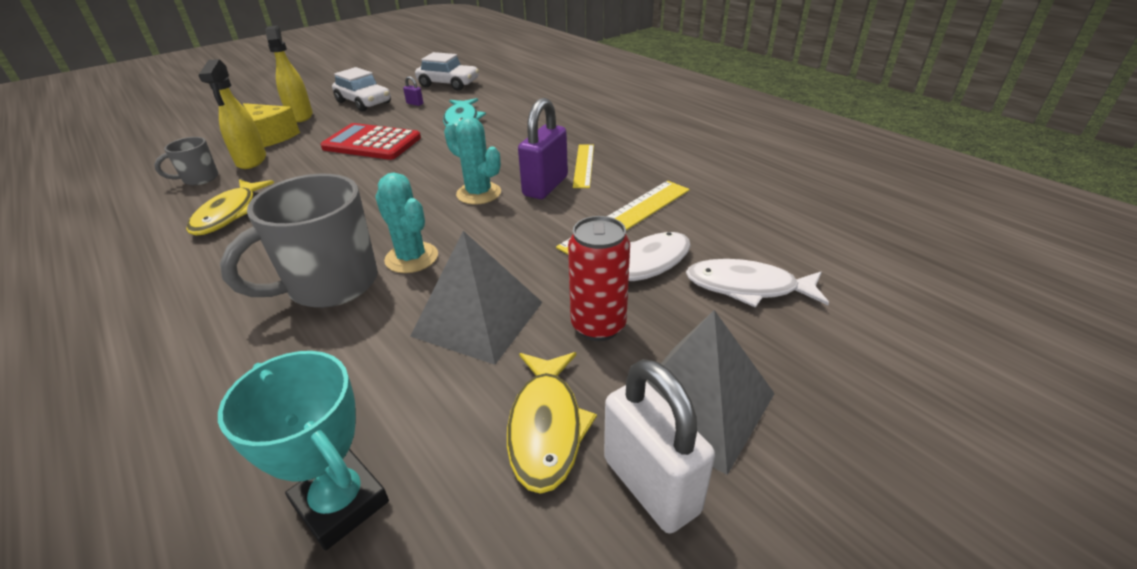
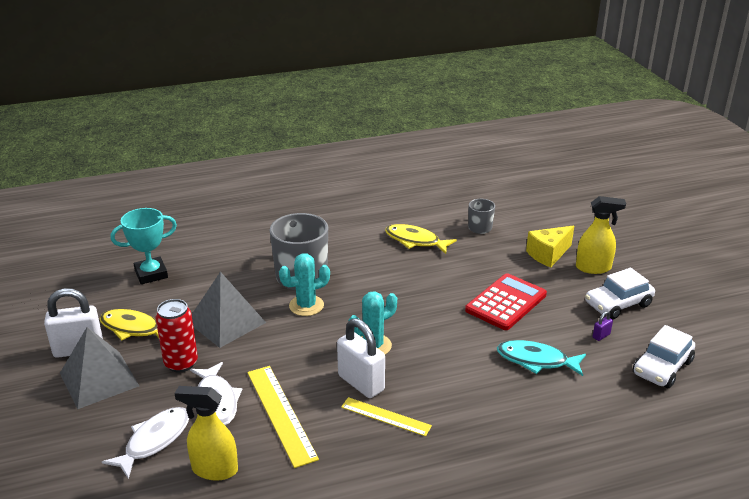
camera: 110 degrees right, 5 degrees down
(251, 161) = (500, 246): yellow spray bottle -> yellow spray bottle (214, 469)
(545, 186) = (361, 383): purple padlock -> white padlock

